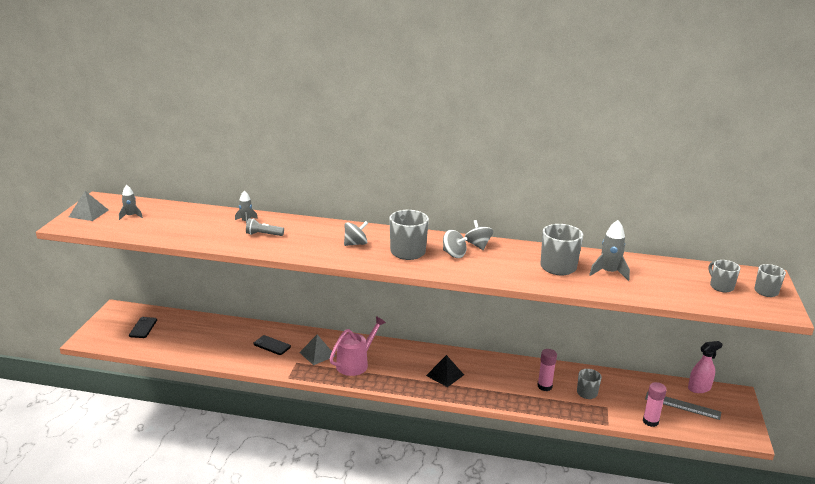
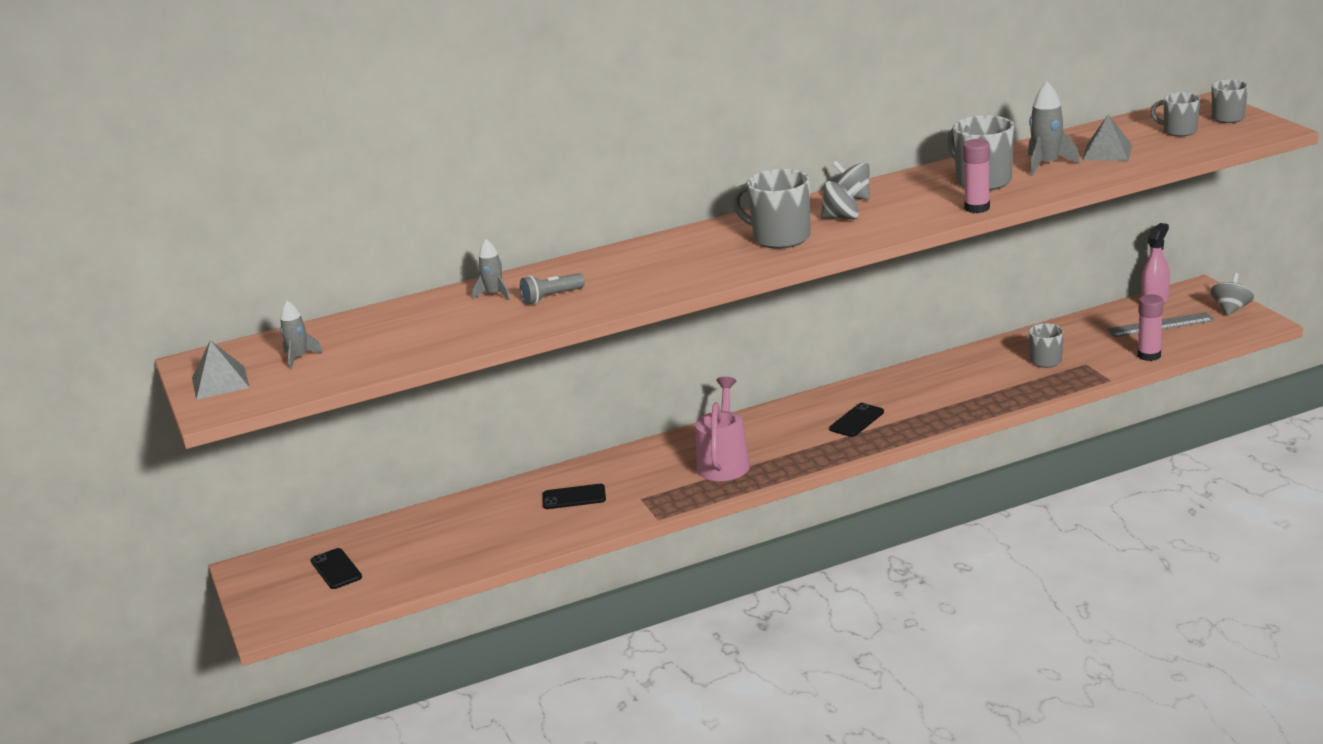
camera: 30 degrees left, 0 degrees up
(317, 354) = (655, 476): grey pyramid -> grey pyramid (1107, 152)
(355, 244) = (698, 256): grey spinning top -> grey spinning top (1231, 309)
(445, 375) = (856, 420): black pyramid -> black phone
(544, 386) = (990, 376): pink glue stick -> pink glue stick (977, 208)

